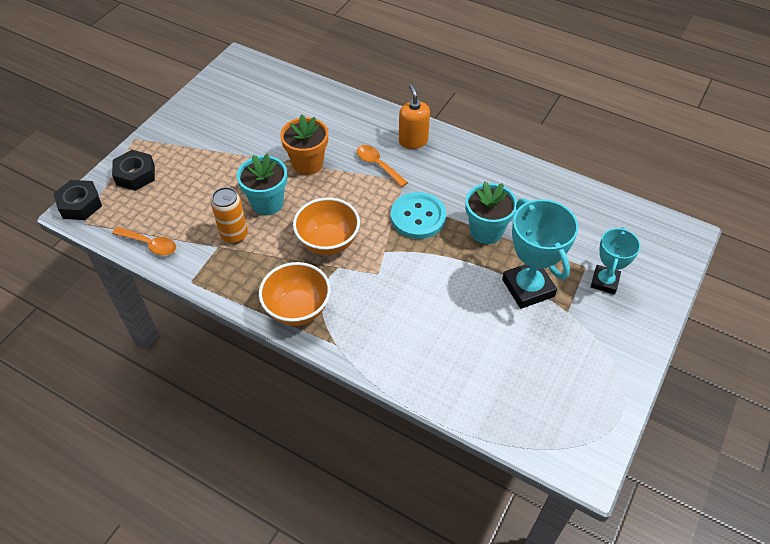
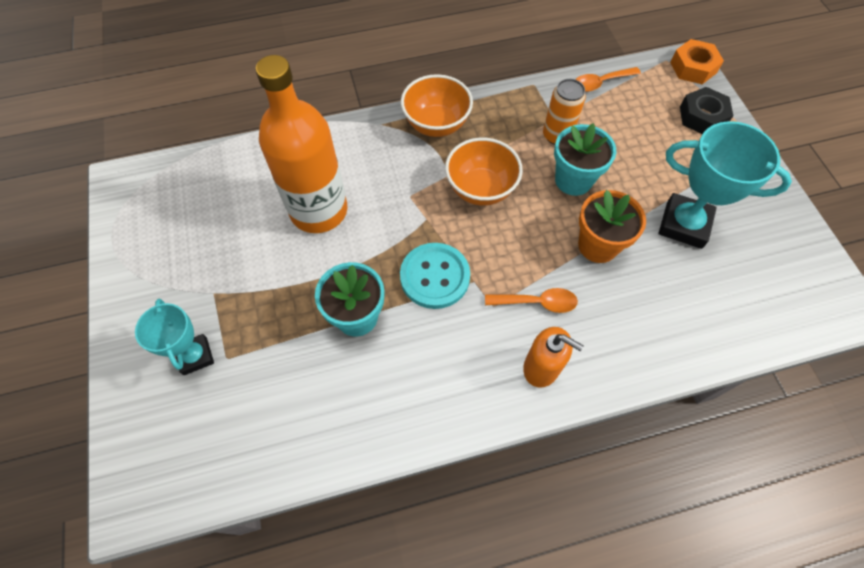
camera: 135 degrees right, 10 degrees up
(80, 204) = (693, 67): black nut -> orange nut
(448, 312) = (319, 210): none -> orange bottle
(528, 288) = (267, 288): turquoise trophy -> turquoise trophy (684, 224)

